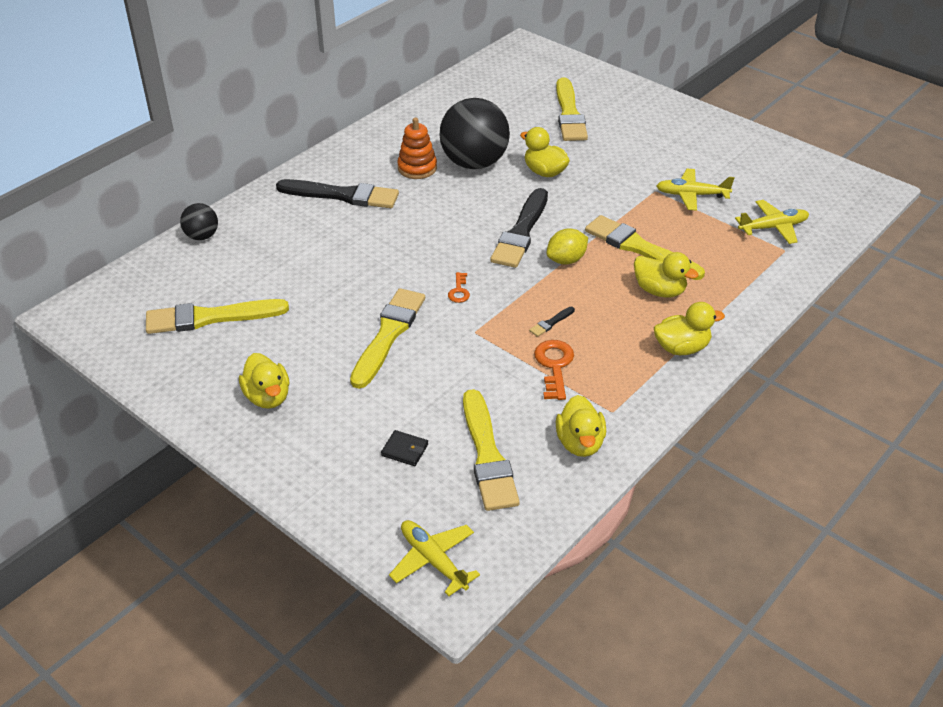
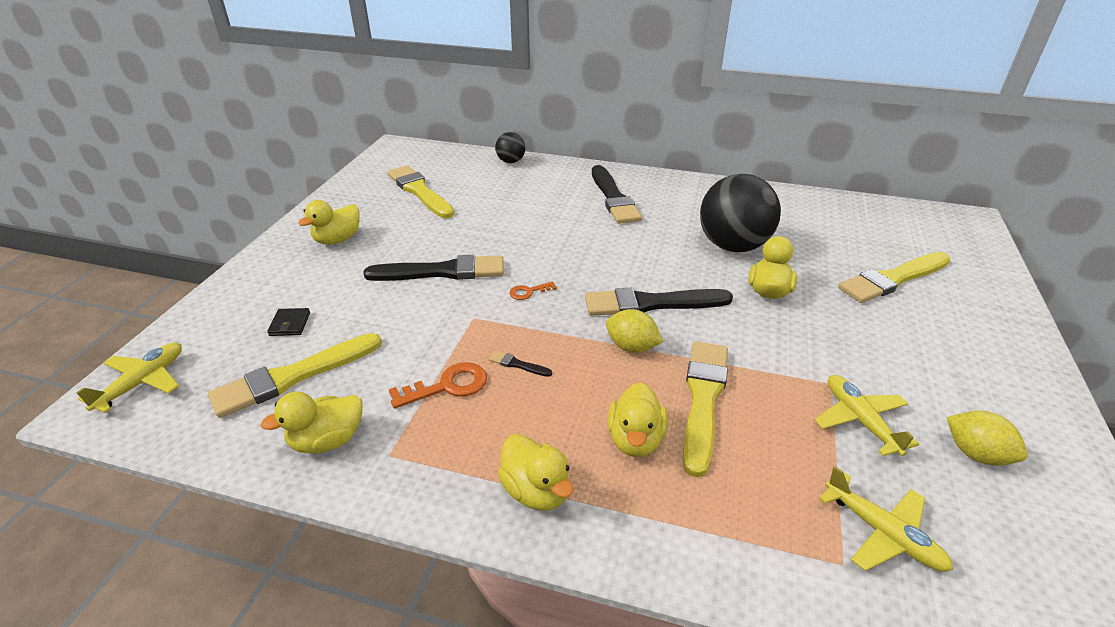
camera: 65 degrees right, 5 degrees down
(388, 335) = (442, 272): yellow brush -> black brush
(417, 168) = (690, 219): orange stacking toy -> none
(737, 169) = (976, 454): none -> yellow lemon

